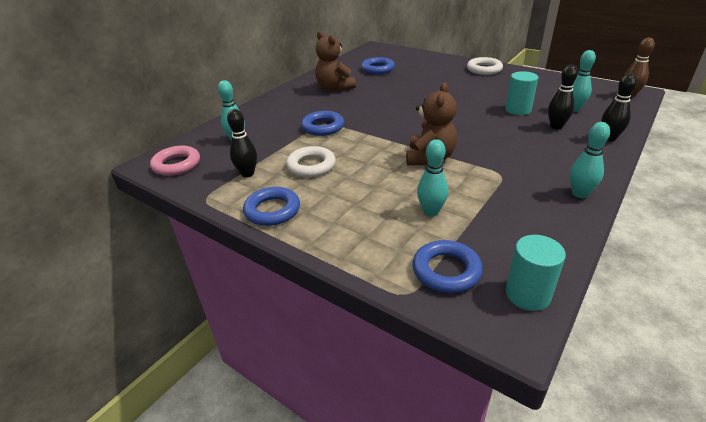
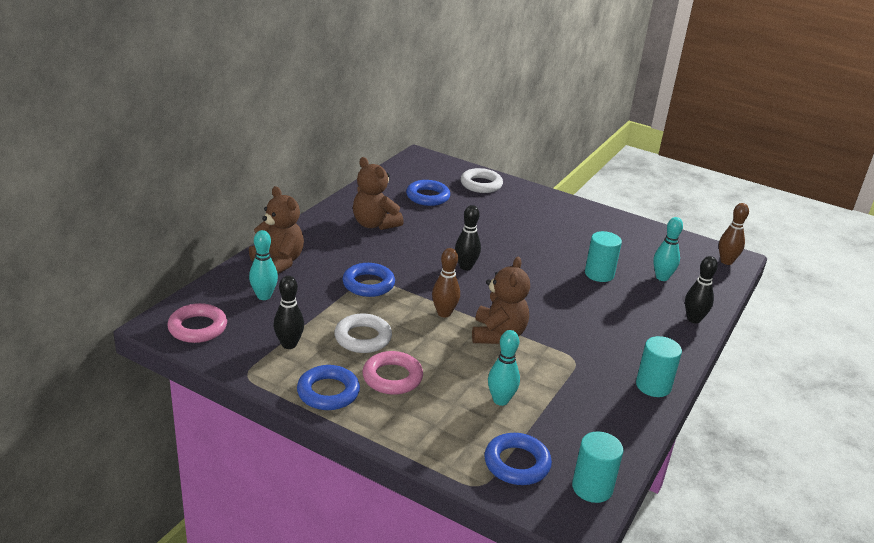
camera: 10 degrees left, 5 degrees down
(254, 116) = (278, 262): none -> brown teddy bear
(332, 196) = (392, 377): none -> pink ring
(383, 144) = (444, 313): none -> brown bowling pin
(484, 69) = (562, 208): white ring -> white ring (481, 184)
(556, 126) = (639, 300): black bowling pin -> black bowling pin (465, 267)
(579, 194) = (653, 386): turquoise bowling pin -> turquoise cylinder

